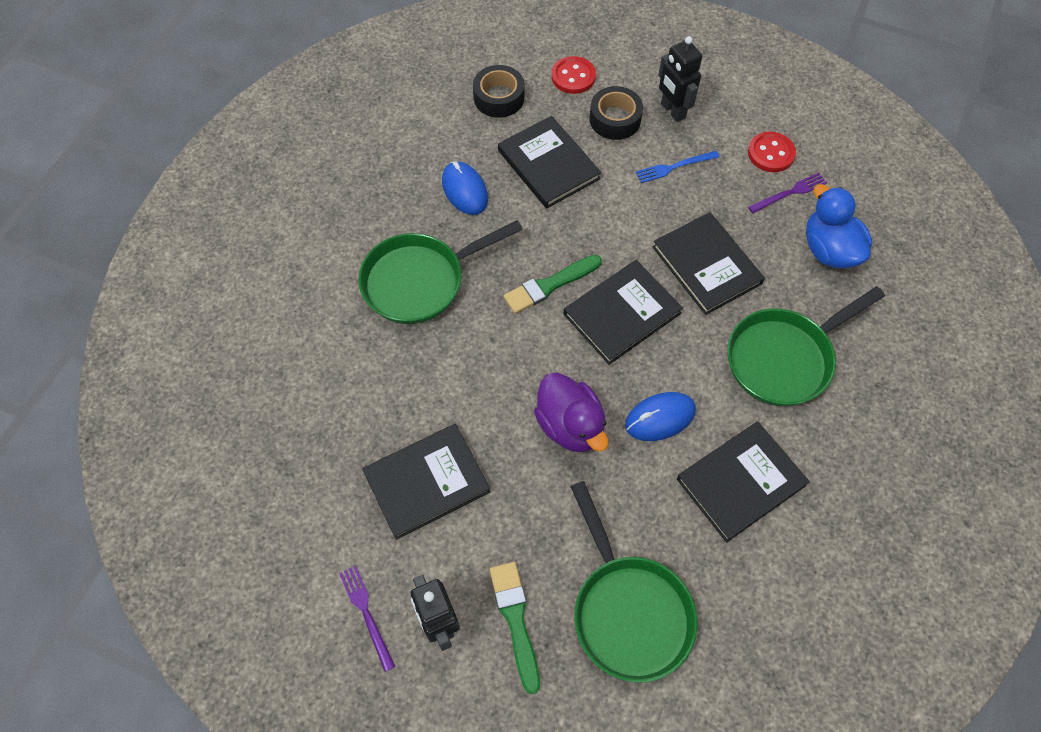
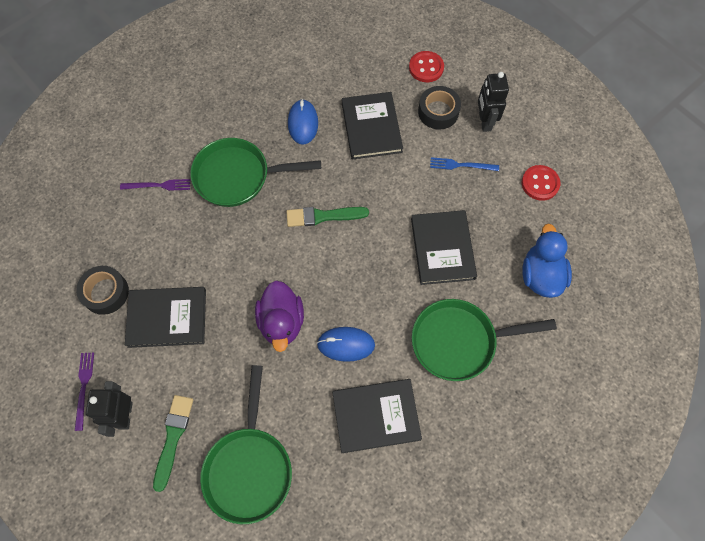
camera: 25 degrees right, 5 degrees up
(499, 97) = (364, 63): black tape -> black tape (105, 292)
(622, 313) = (361, 258): black book -> none
(790, 193) = (536, 219): purple fork -> purple fork (158, 185)

